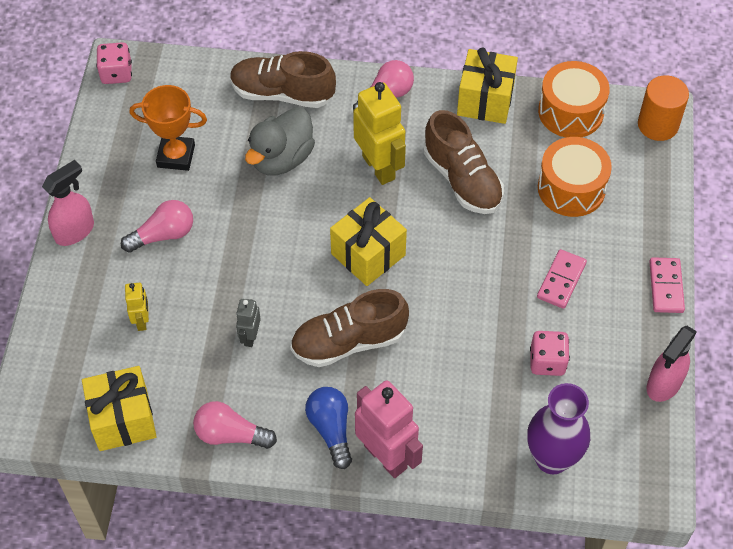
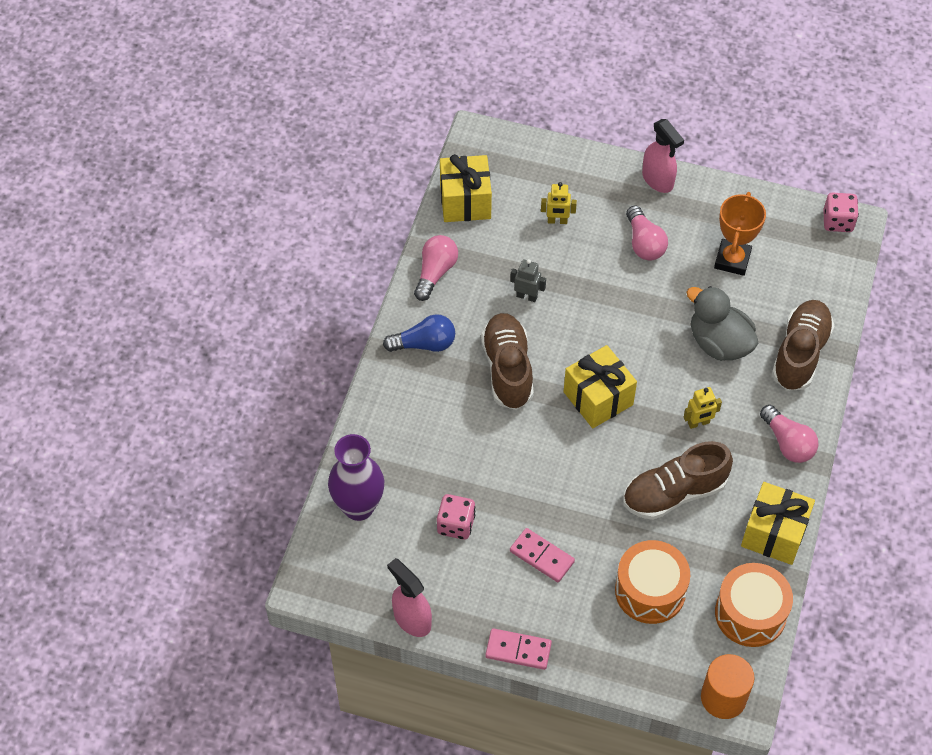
camera: 100 degrees right, 0 degrees up
(379, 167) = (698, 423): yellow robot -> yellow robot, size x0.50
(386, 456) = (390, 380): pink robot -> none

